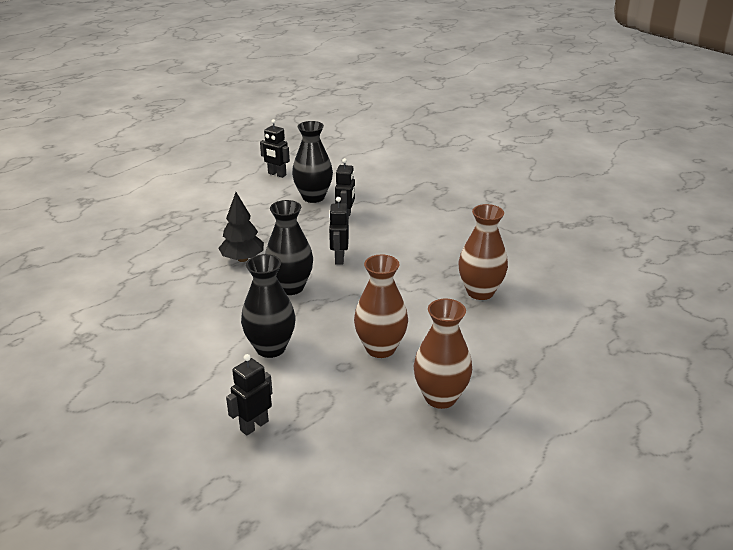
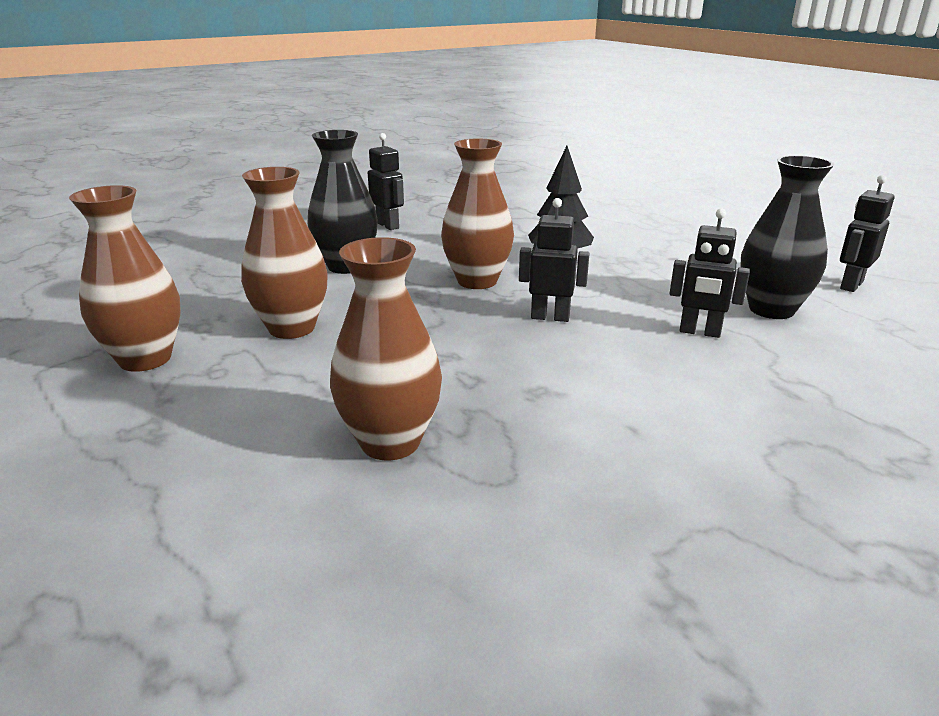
camera: 100 degrees right, 5 degrees down
(254, 425) = (221, 256): black robot -> black robot (388, 225)
(290, 287) = (477, 281): black vase -> brown vase

